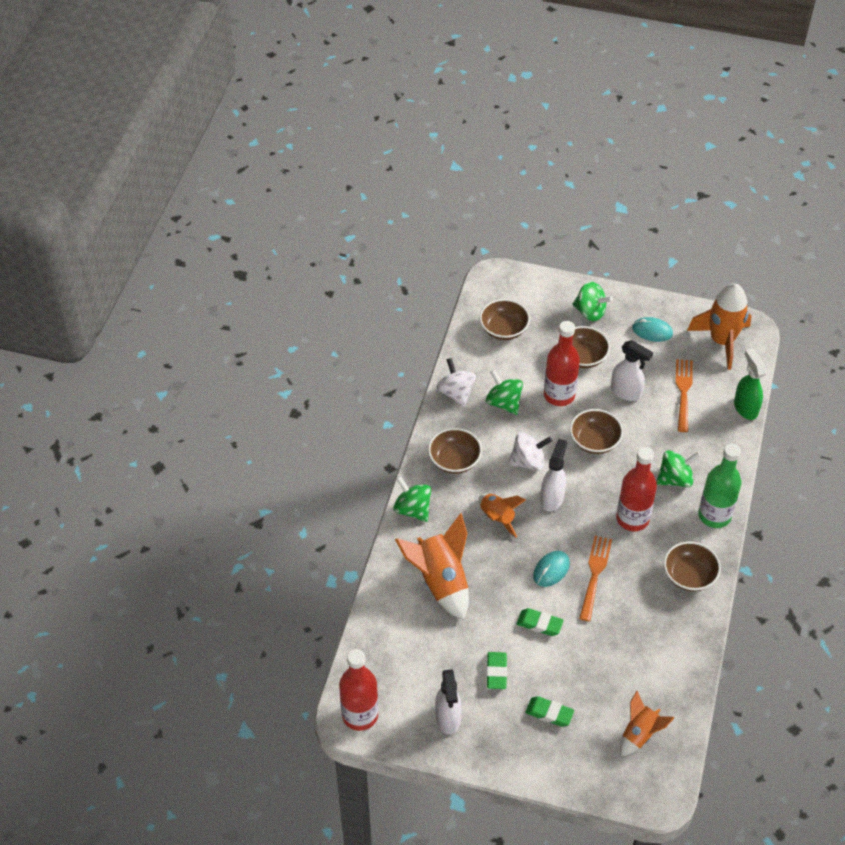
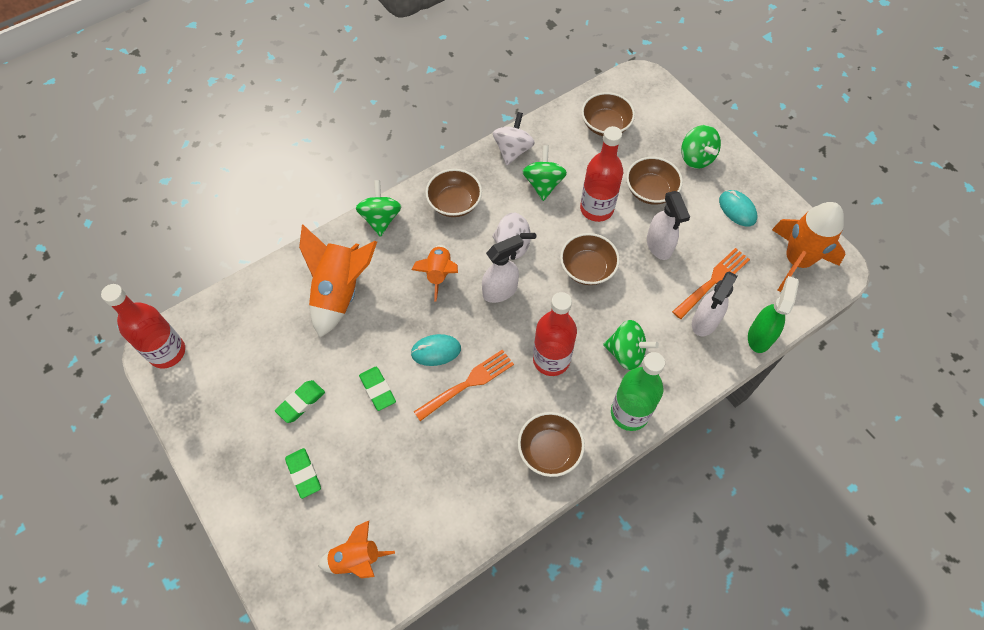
camera: 40 degrees right, 10 degrees up
(448, 718) = (224, 410): white spray bottle -> white spray bottle (704, 322)

